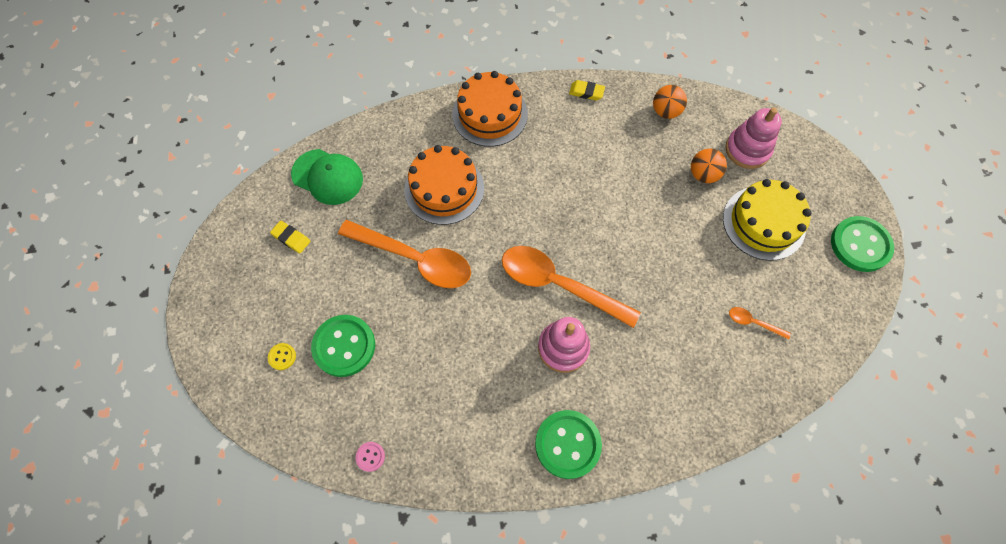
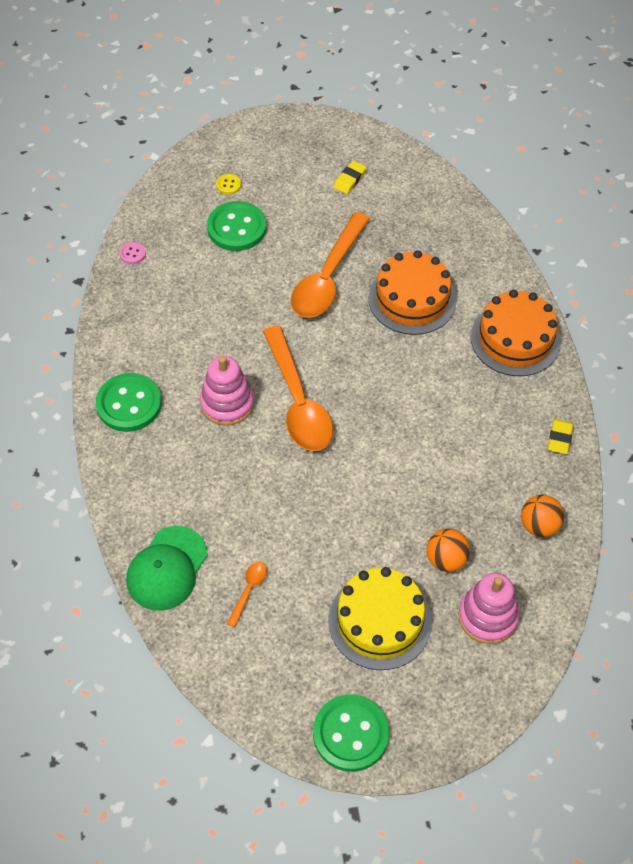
camera: 90 degrees right, 10 degrees down
(327, 177) = (421, 201): green cap -> green cap (167, 568)
(558, 284) = (298, 401): orange spoon -> orange spoon turned 135 degrees clockwise

